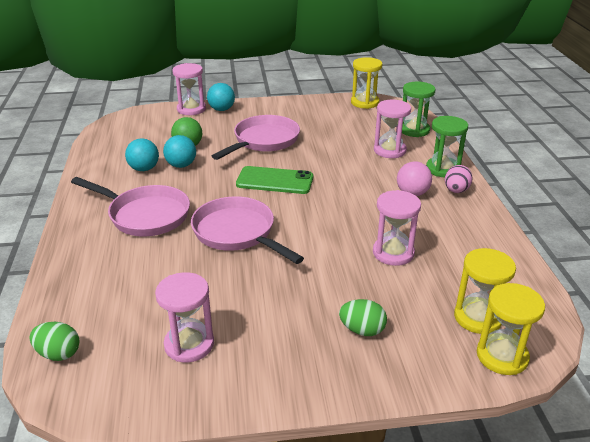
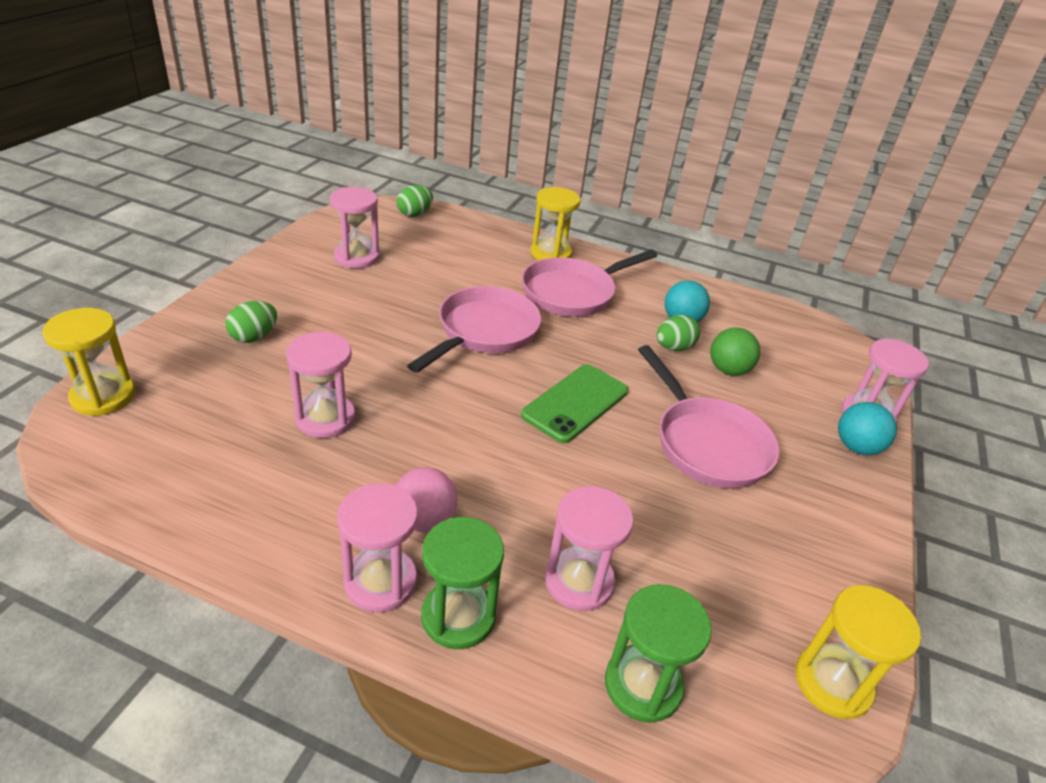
camera: 115 degrees right, 5 degrees up
(181, 165) = (673, 348): turquoise ball -> green egg
(237, 233) = (484, 332): pink pan -> pink pan turned 45 degrees counterclockwise
(456, 191) = (380, 582): pink egg -> pink hourglass
(477, 317) = (160, 415): yellow hourglass -> yellow hourglass (550, 253)

